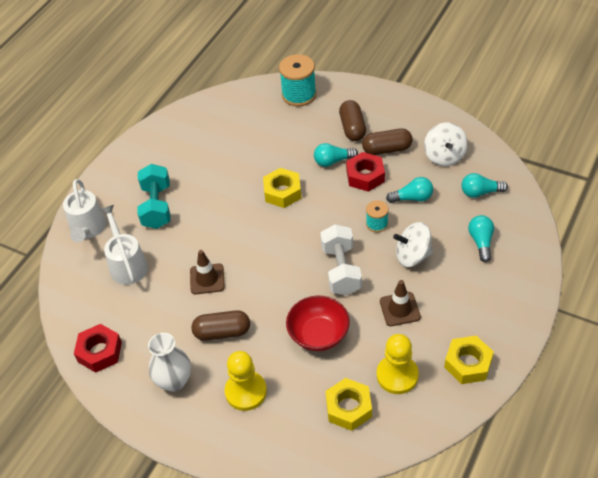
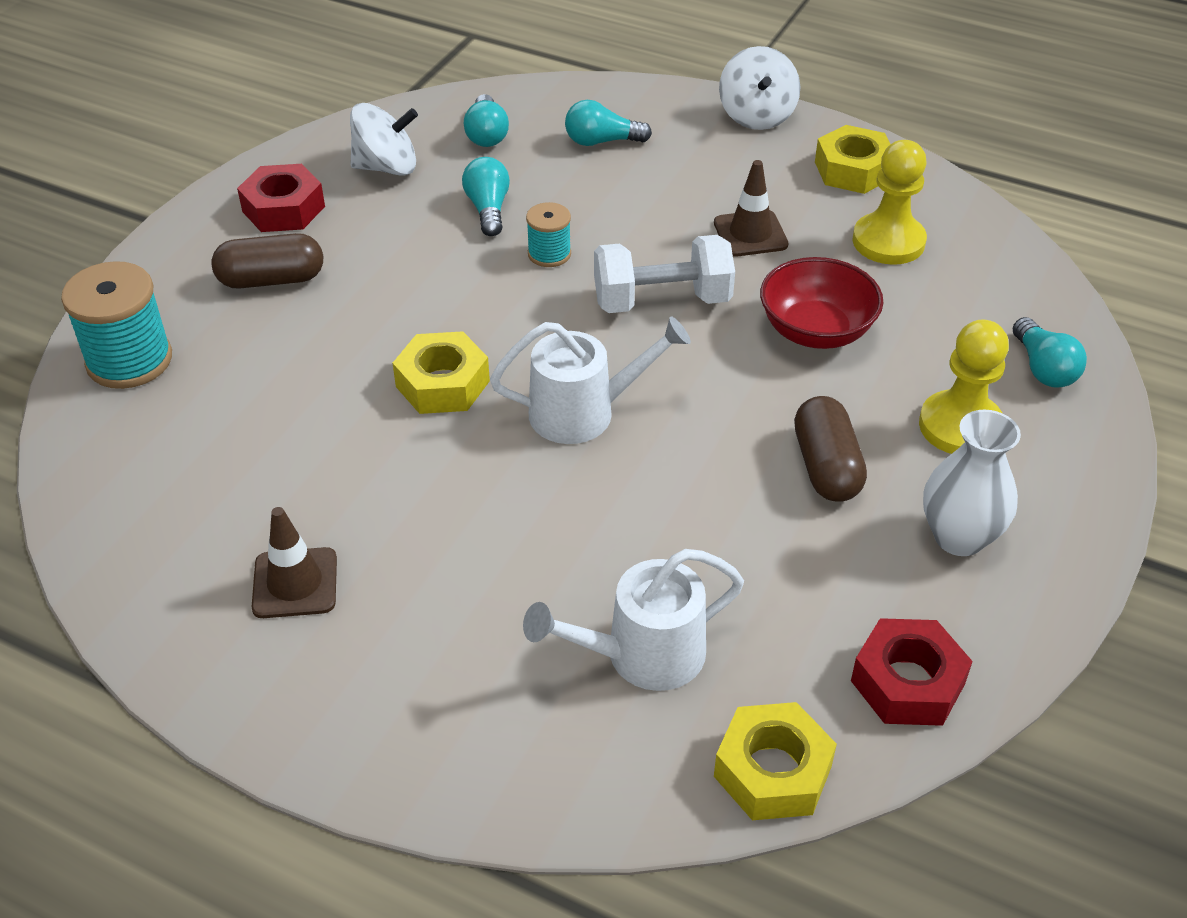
camera: 95 degrees left, 5 degrees down
(88, 229) = (517, 761): white watering can -> white watering can (584, 412)
(157, 207) = (454, 610): turquoise dumbbell -> none
(207, 279) = (686, 499): brown traffic cone -> brown traffic cone (295, 583)
(333, 161) = (365, 309): turquoise light bulb -> turquoise light bulb (1043, 368)
(348, 408) = (964, 296): yellow nut -> yellow nut (772, 771)
(365, 176) = (418, 265): red nut -> red nut (283, 209)
(387, 149) = (349, 235): brown capsule -> none
(412, 256) = (629, 215): white spinning top -> white spinning top (756, 116)

